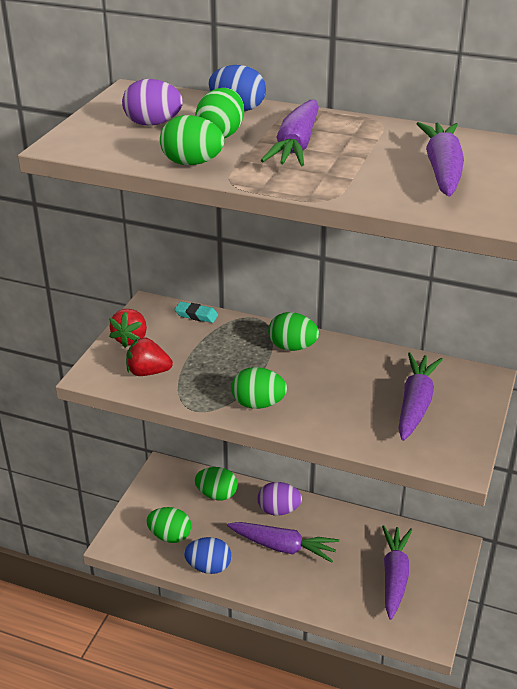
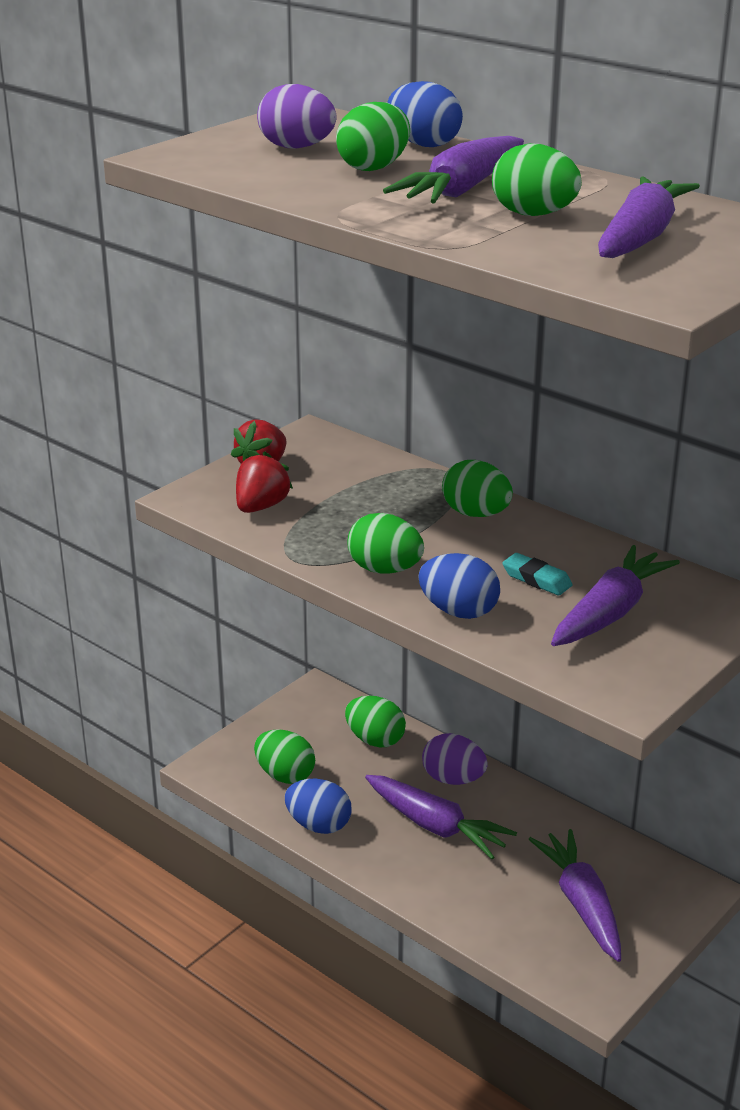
camera: 20 degrees right, 5 degrees down
(148, 372) = (261, 507): red strawberry -> red strawberry turned 90 degrees clockwise
(192, 163) = (307, 191): green egg -> green egg (533, 215)
(196, 315) = (367, 454): turquoise eraser -> turquoise eraser (536, 579)
(323, 425) = (458, 611): none -> blue egg
(394, 576) = (581, 903): purple carrot -> purple carrot turned 45 degrees counterclockwise

